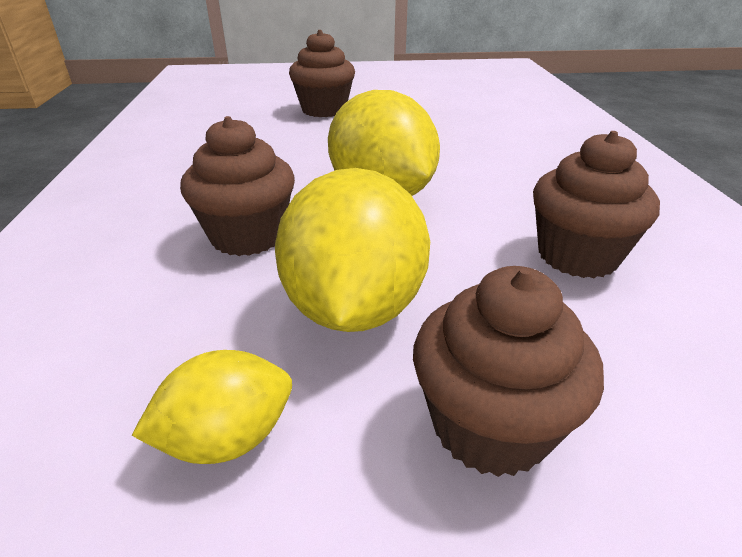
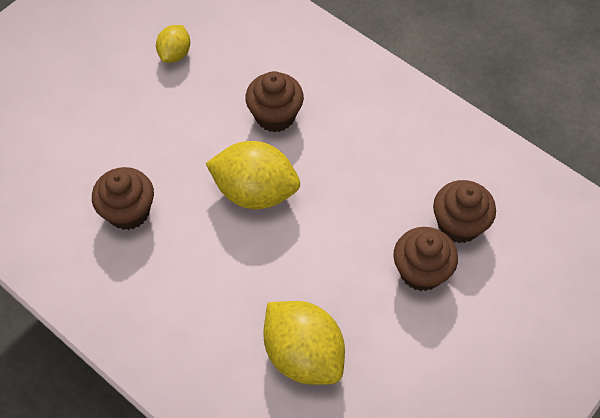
camera: 135 degrees right, 25 degrees up
(354, 308) = (189, 115): yellow lemon -> yellow lemon (303, 354)
(490, 425) = (111, 106): brown cupcake -> brown cupcake (459, 224)

